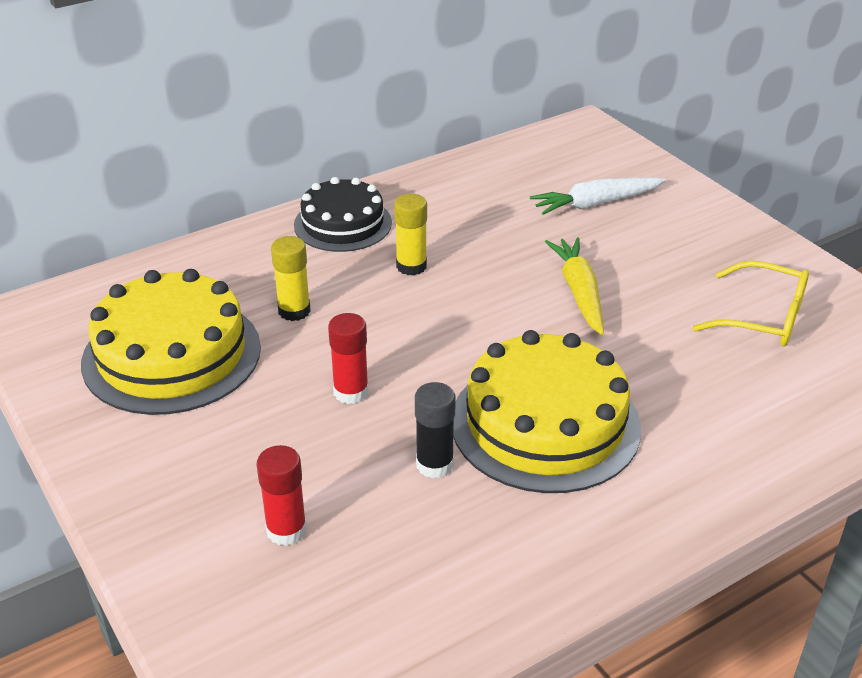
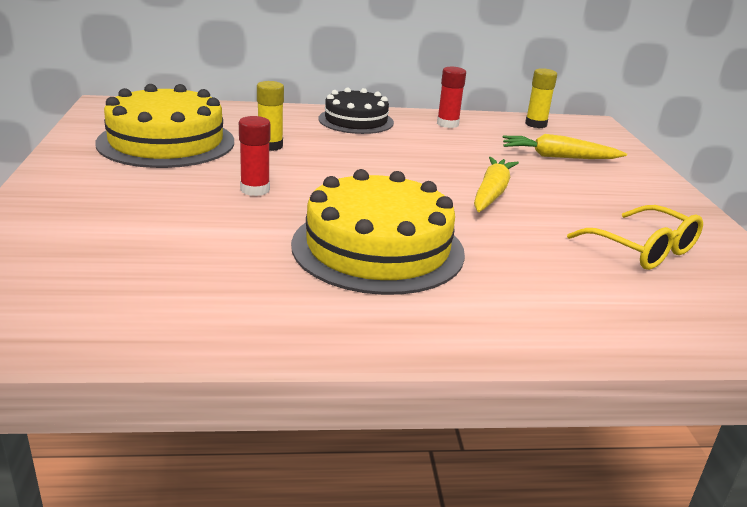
camera: 25 degrees right, 10 degrees down
(286, 530) = (114, 237): red glue stick -> red glue stick (447, 124)
(411, 266) = (378, 149): yellow glue stick -> yellow glue stick (536, 124)
(434, 464) = (264, 241): black glue stick -> none
(595, 203) = (558, 157): white carrot -> yellow carrot

